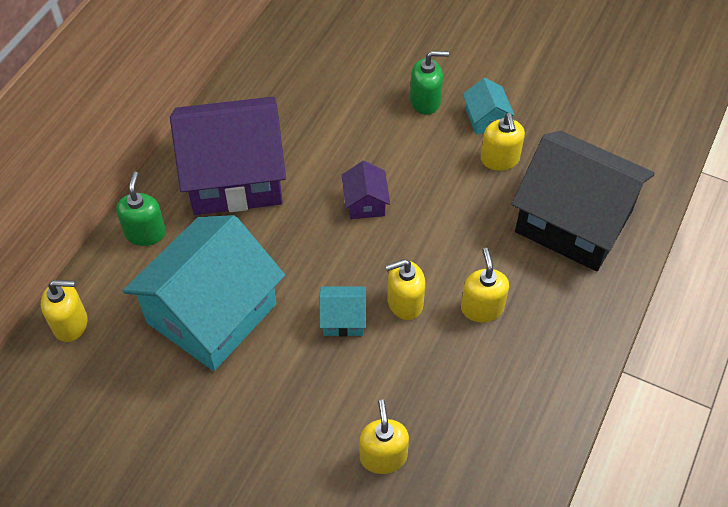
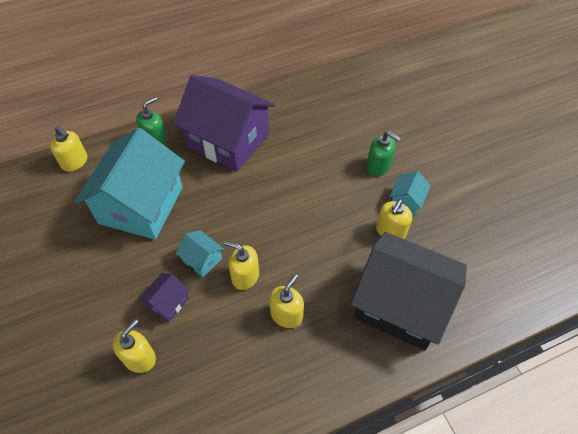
camera: 40 degrees right, 0 degrees up
(211, 313) = (141, 205): turquoise house -> turquoise house turned 60 degrees counterclockwise
(365, 202) = (283, 202): purple house -> purple house (167, 303)
(573, 221) = (401, 304): black house -> black house turned 45 degrees counterclockwise

